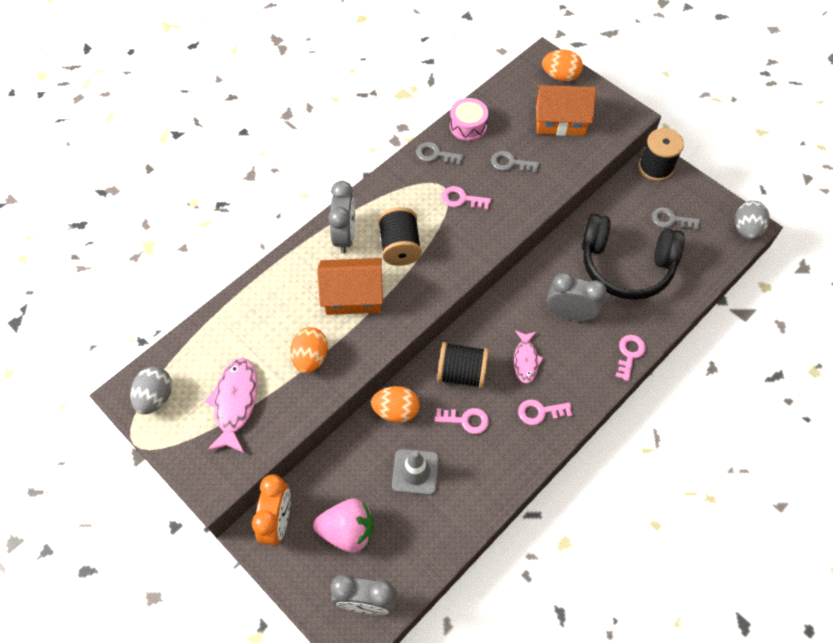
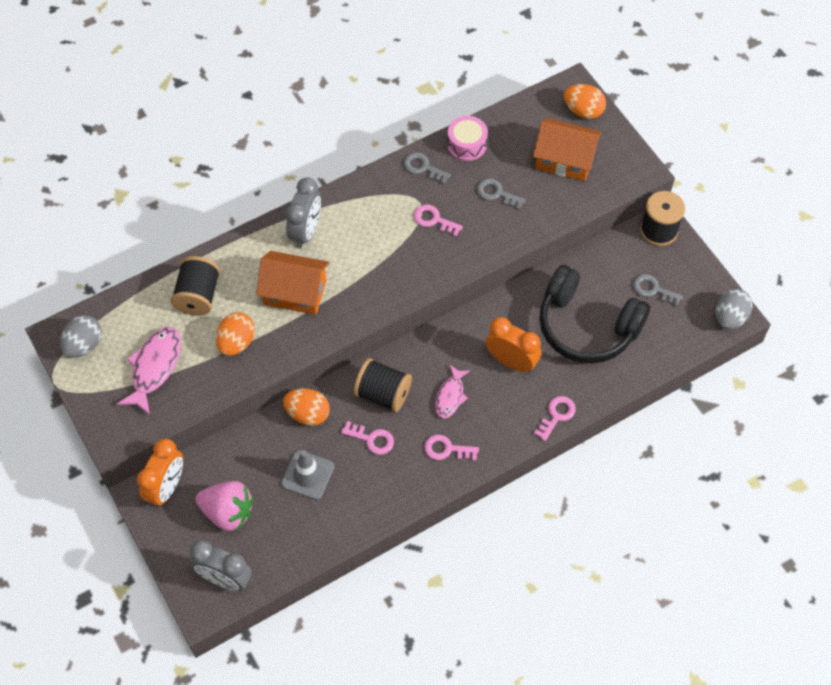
camera: 15 degrees right, 0 degrees up
(400, 247) = (356, 255): black spool -> black spool (198, 296)
(570, 314) = (511, 362): grey clock -> orange clock

